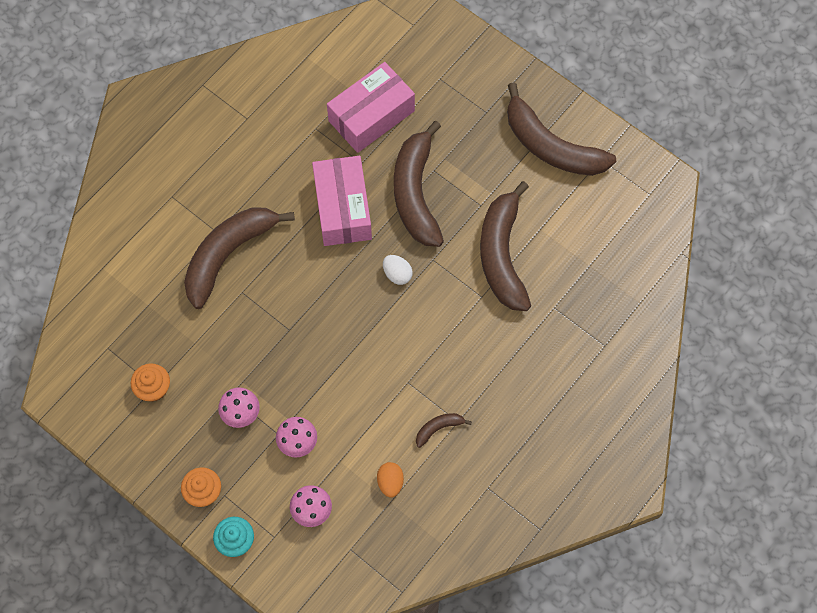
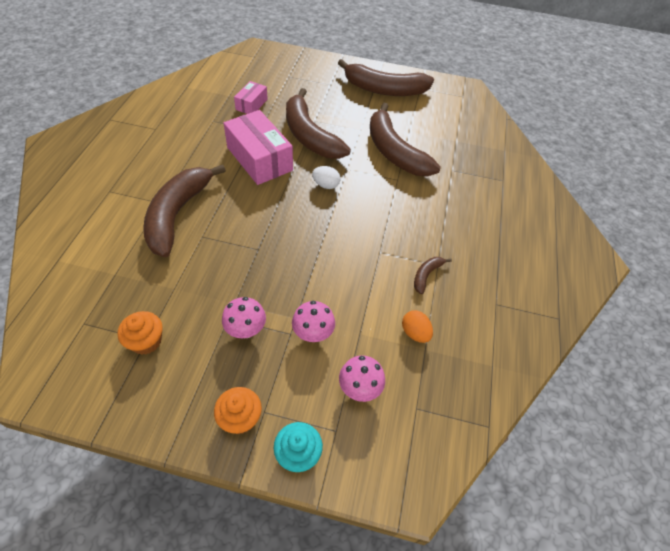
camera: 30 degrees left, 15 degrees down
(371, 116) = (251, 104): pink box -> pink box, size x0.53

